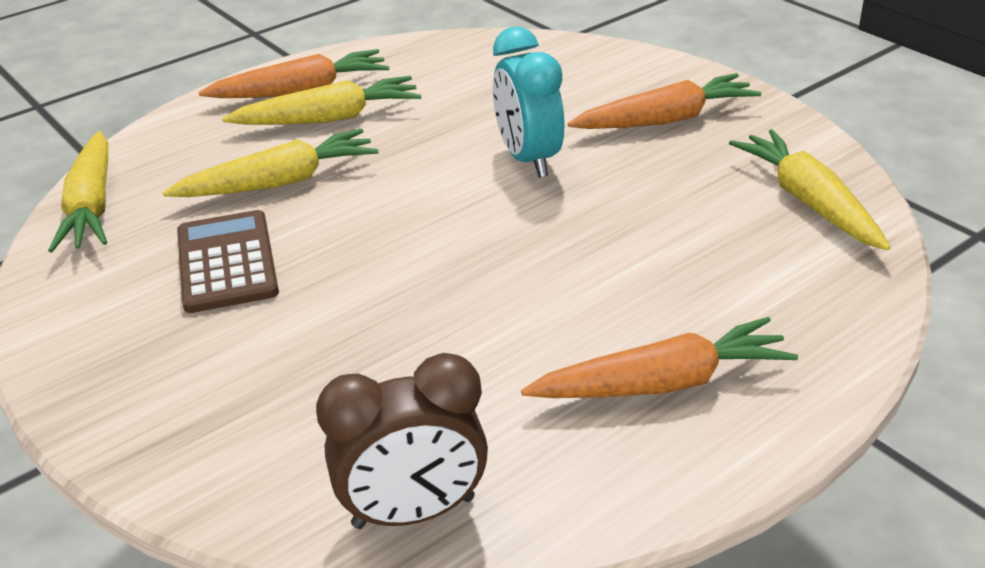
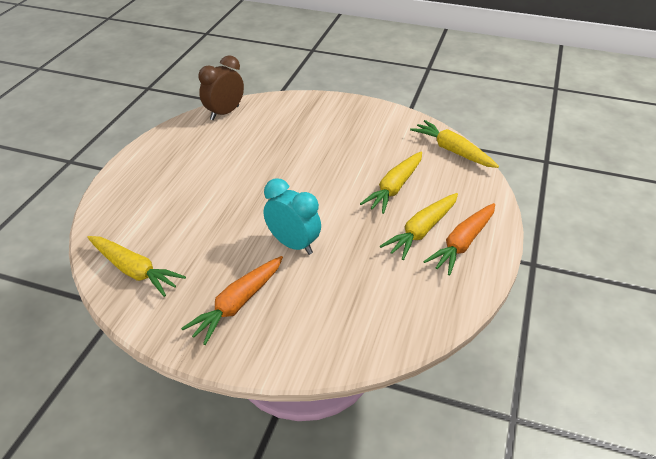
camera: 145 degrees right, 5 degrees up
(227, 262) = (366, 150): brown calculator -> none
(662, 383) = (170, 167): orange carrot -> none

